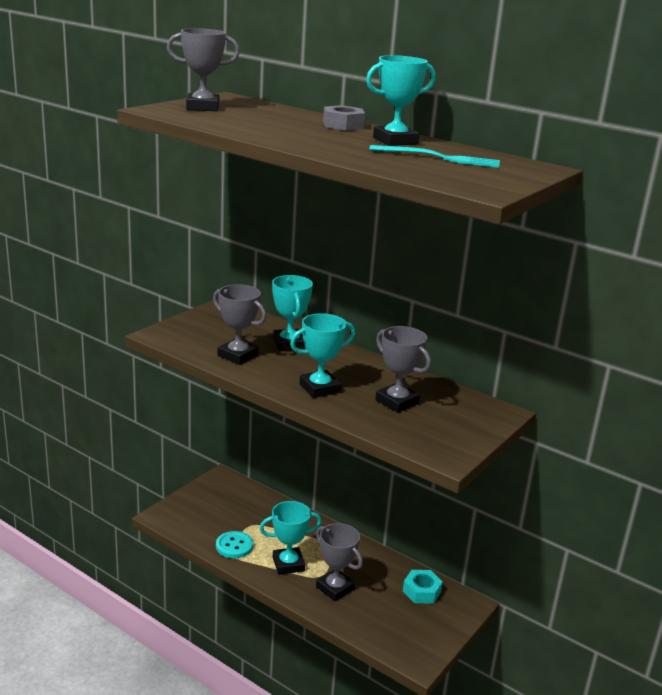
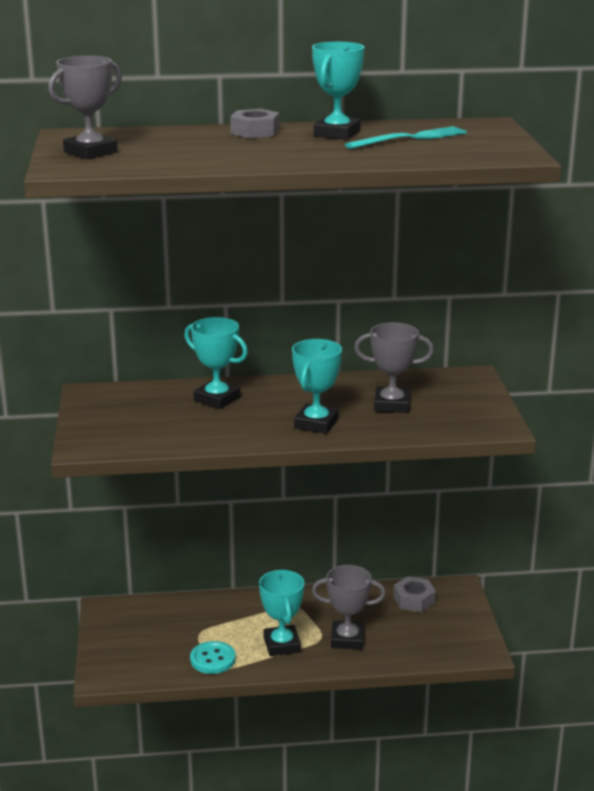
camera: 40 degrees left, 0 degrees up
(238, 355) = (195, 430): grey trophy -> none
(288, 564) = (282, 645): turquoise trophy -> turquoise trophy turned 45 degrees counterclockwise
(421, 591) = (414, 600): turquoise nut -> grey nut

